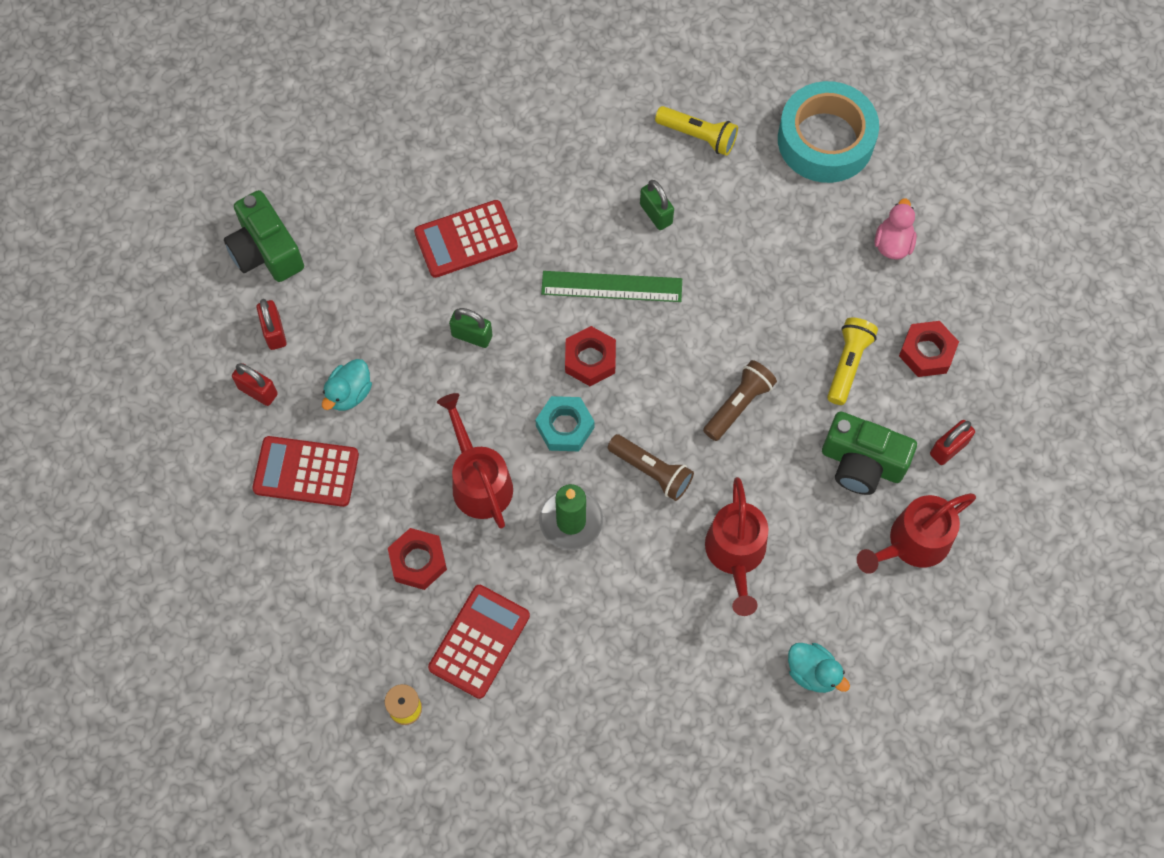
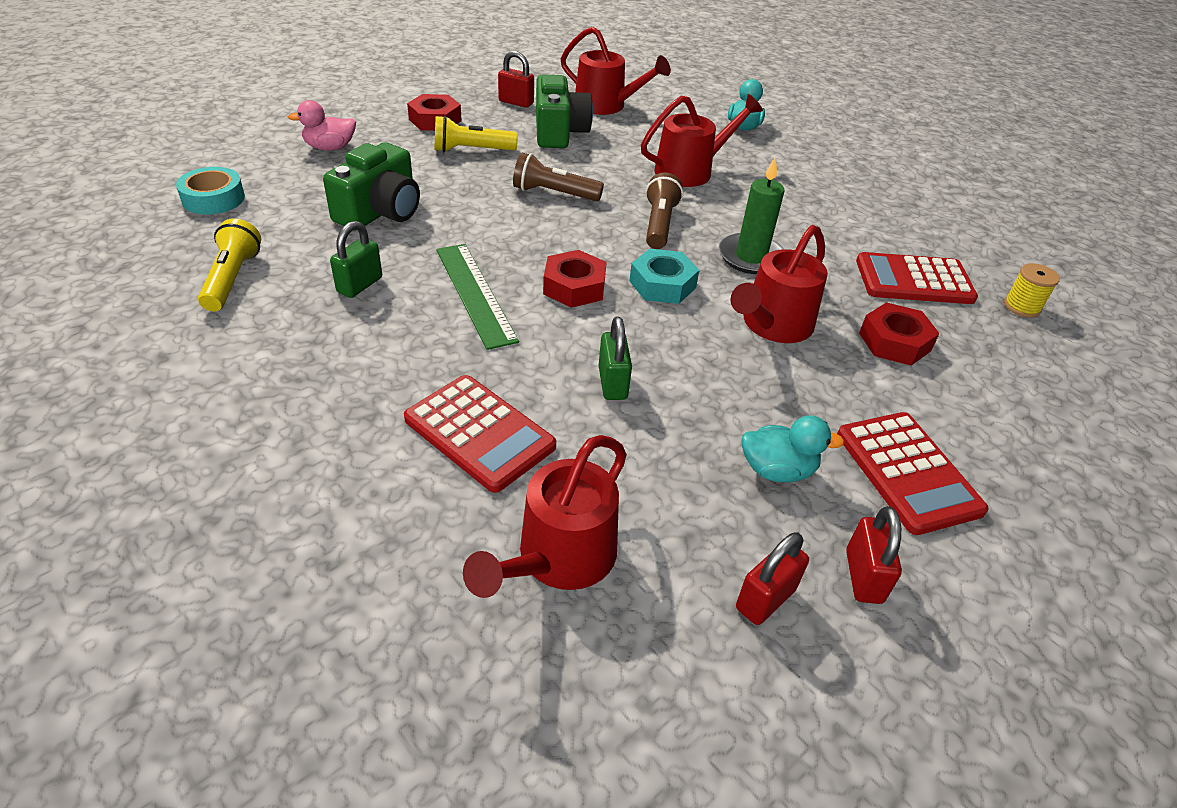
camera: 120 degrees left, 25 degrees down
(266, 251) = (642, 683): green camera -> green camera (380, 212)
(353, 244) = (558, 559): none -> red watering can
(825, 140) = (213, 199): turquoise tape -> turquoise tape, size x0.54

